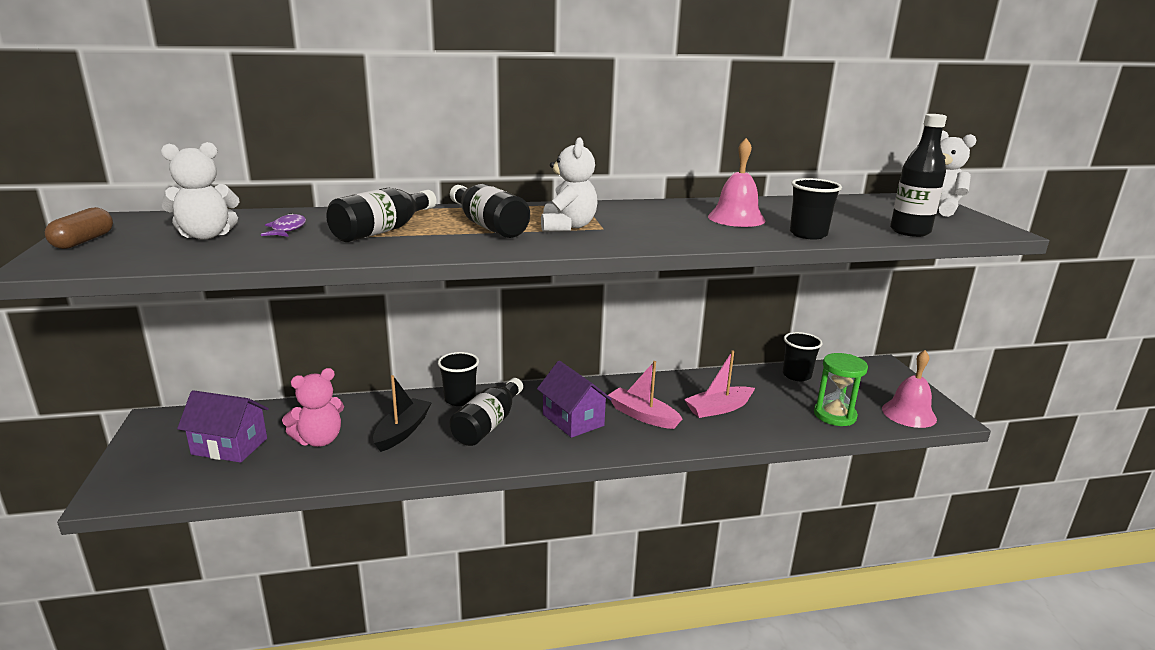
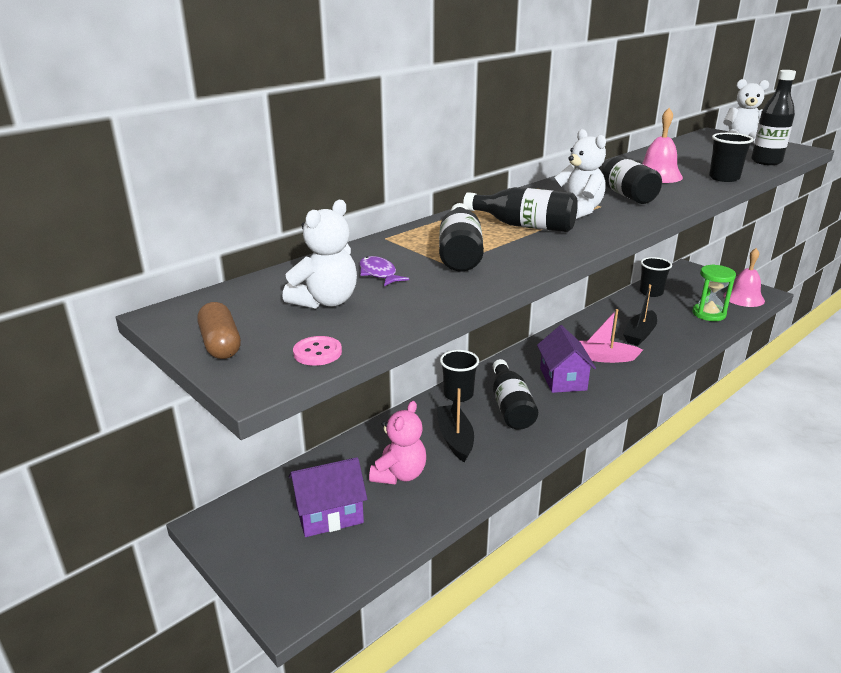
camera: 30 degrees left, 5 degrees up
(116, 261) = (317, 352): none -> pink button
(573, 420) = (563, 379): purple house -> purple house turned 60 degrees clockwise
(654, 223) = (621, 192): none -> black bottle
(718, 408) = (640, 334): pink boat -> black boat

